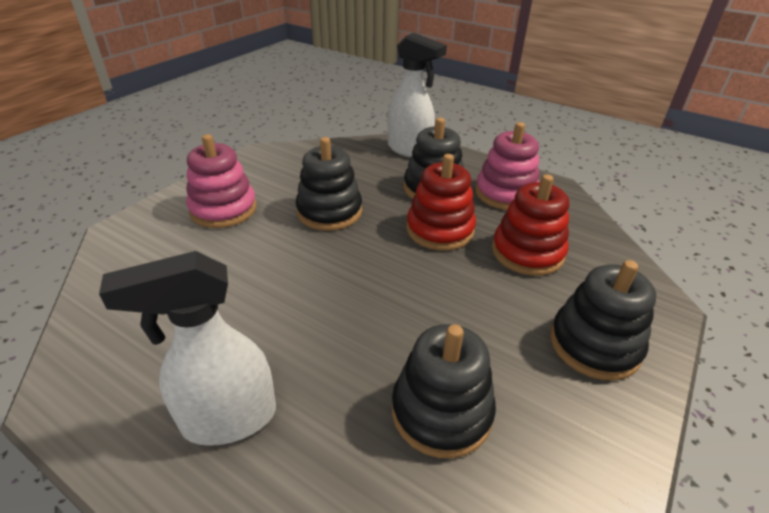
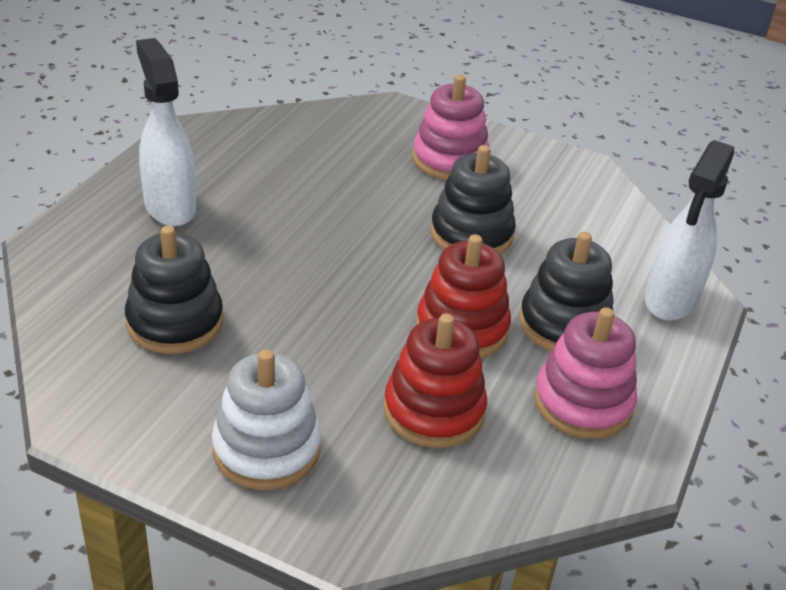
camera: 80 degrees right, 0 degrees up
(594, 345) = (266, 449): black stacking toy -> white stacking toy

